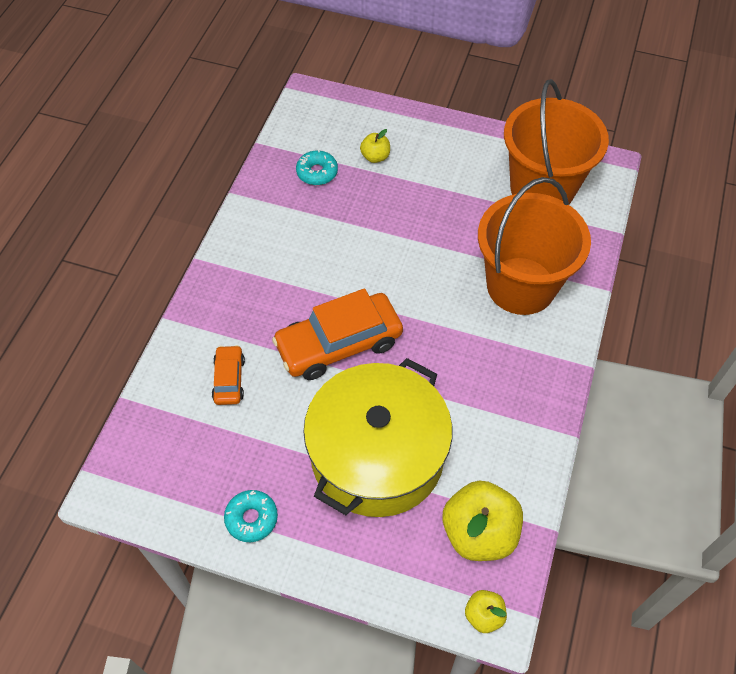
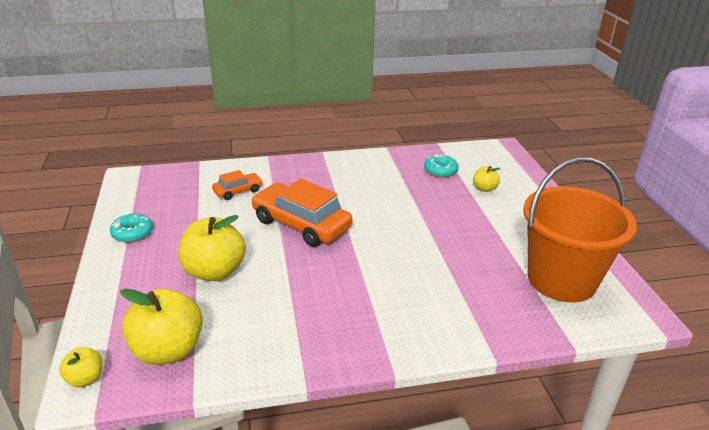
camera: 60 degrees right, 25 degrees down
(377, 455) = (214, 271): yellow pot -> yellow apple
(521, 286) = (442, 299): orange bucket -> none

